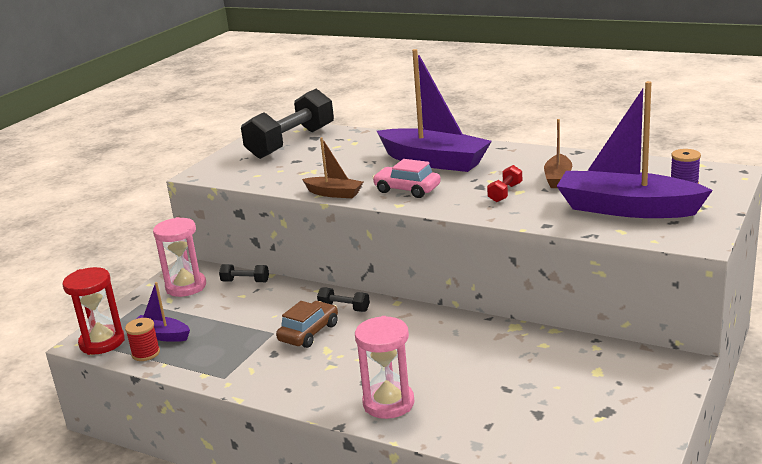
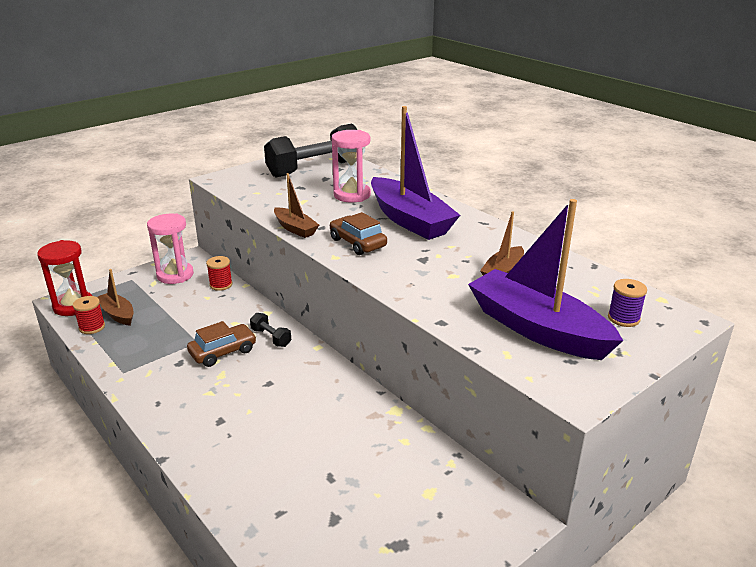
camera: 20 degrees right, 5 degrees up
(161, 335) = (118, 314): purple boat -> brown boat
(245, 281) = (221, 285): black dumbbell -> red spool
(388, 403) = (219, 451): pink hourglass -> pink hourglass (352, 195)
(407, 189) = (357, 243): pink car -> brown car
(505, 193) = (438, 273): red dumbbell -> none

